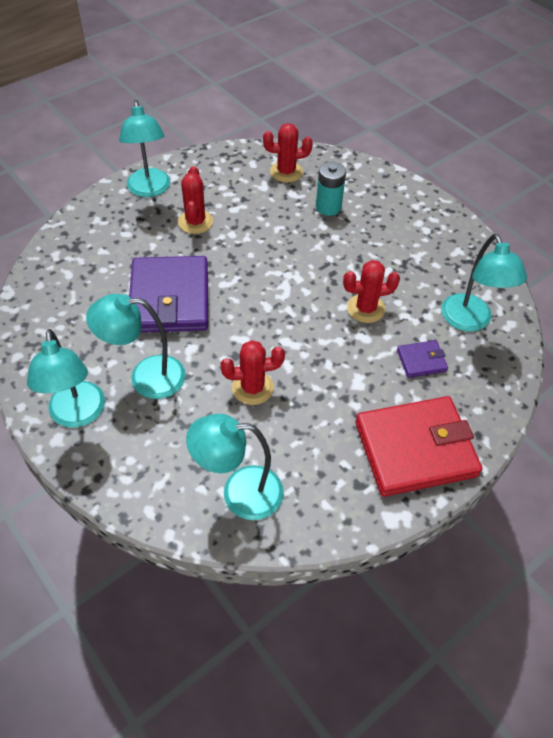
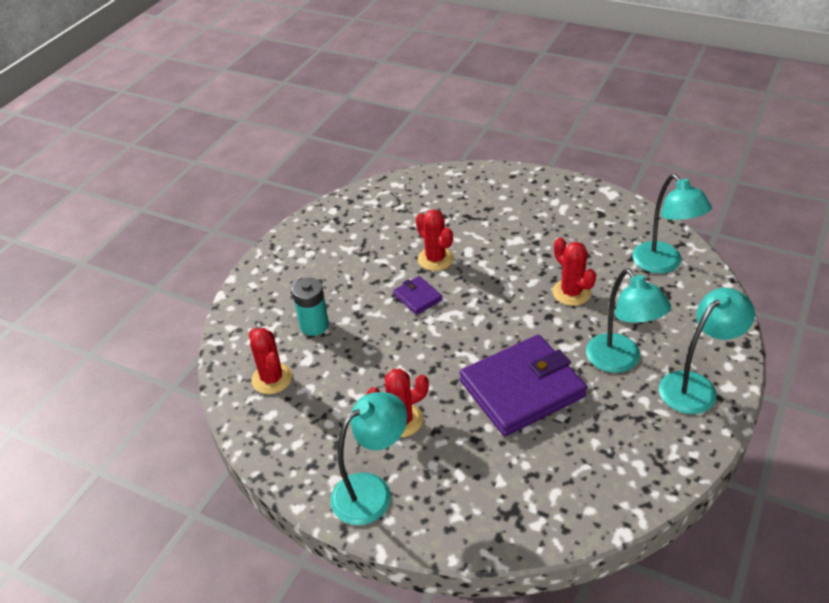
camera: 110 degrees left, 10 degrees down
(415, 449) = (549, 198): red wallet -> none
(421, 361) = (468, 216): purple wallet -> purple wallet (417, 297)
(470, 321) = (407, 203): turquoise lamp -> none

